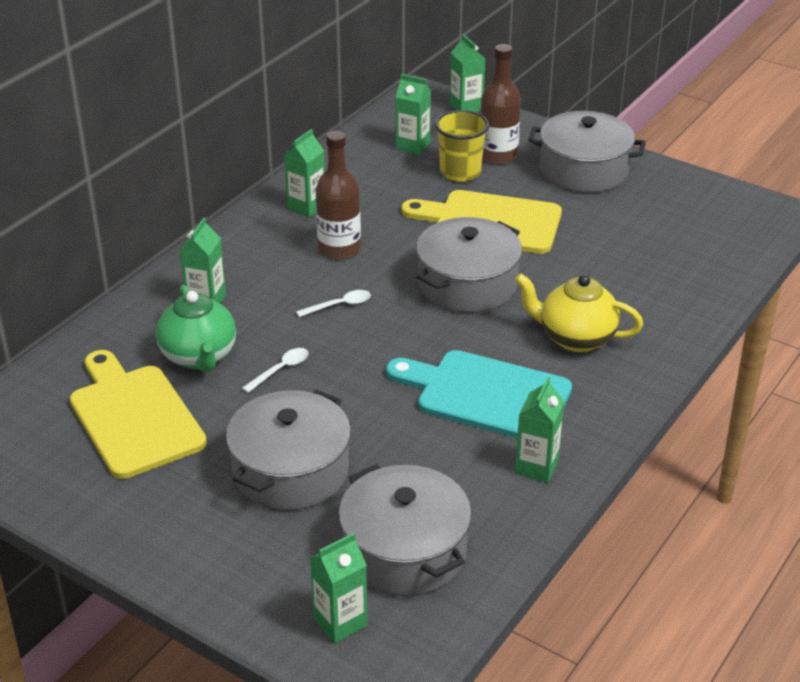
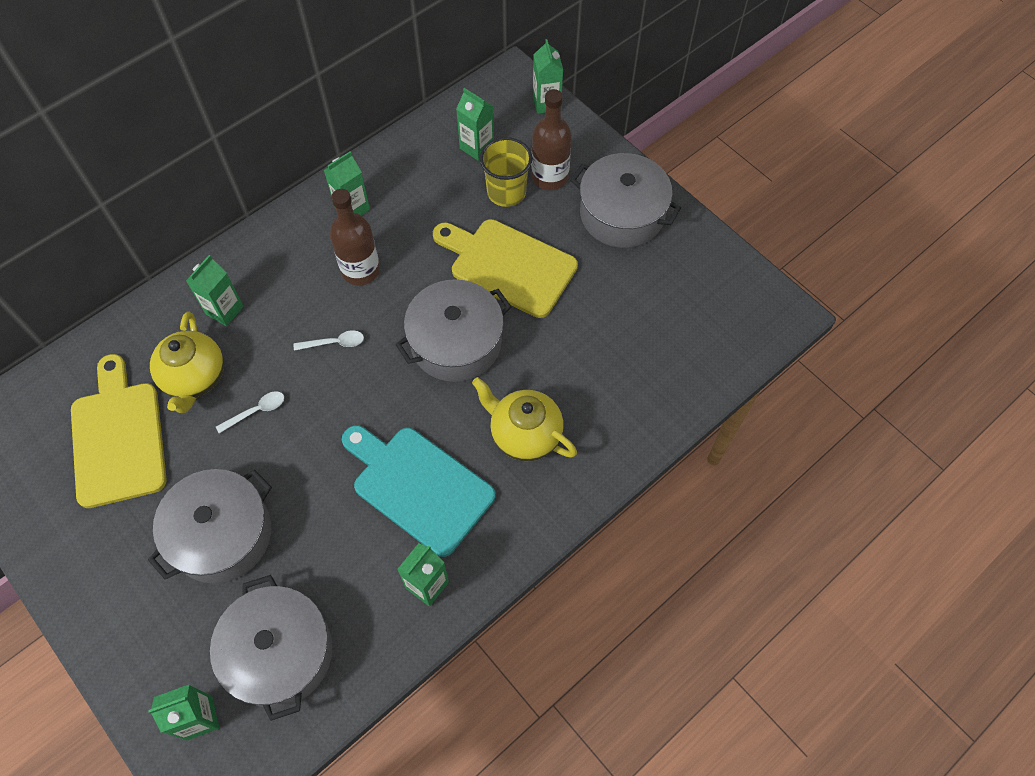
camera: 15 degrees right, 25 degrees up
(199, 357) = (195, 378): green teapot -> yellow teapot

